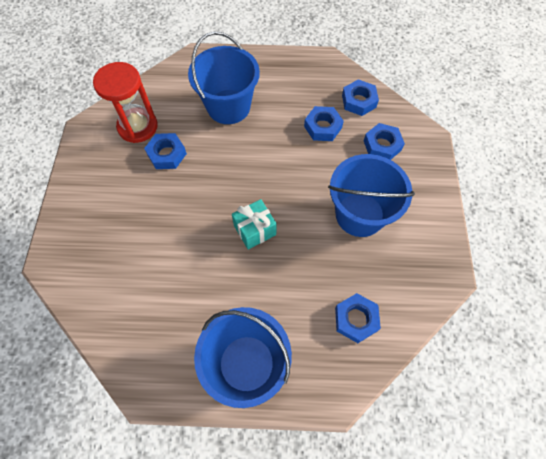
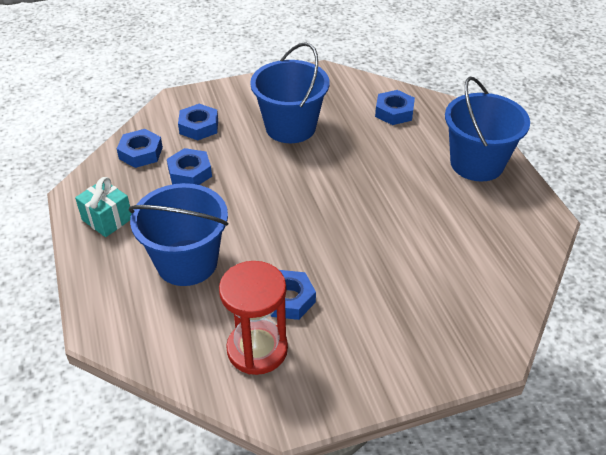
camera: 110 degrees left, 20 degrees down
(255, 230) = (348, 192): turquoise gift -> turquoise gift (107, 219)

